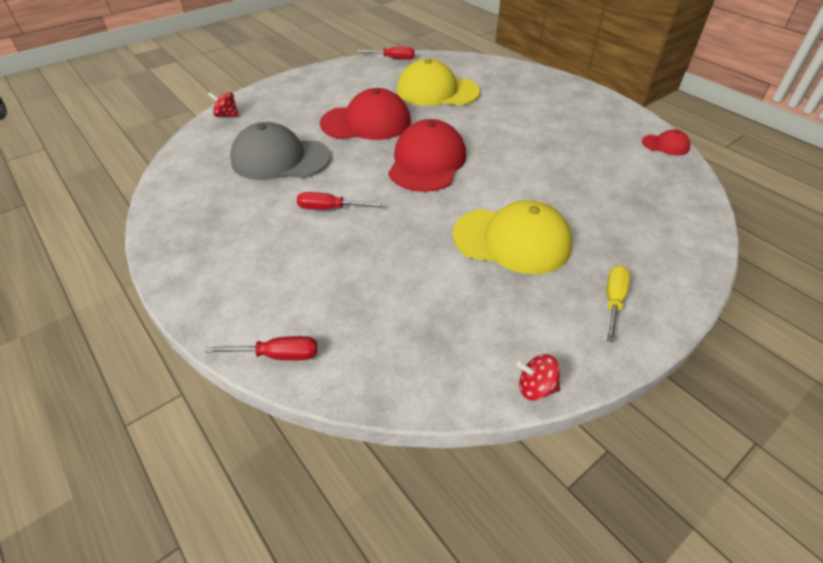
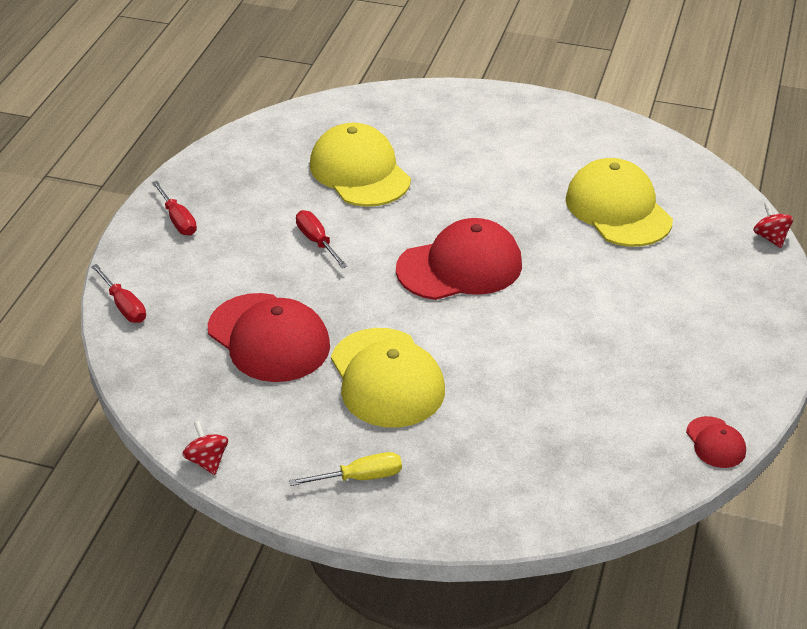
camera: 55 degrees right, 5 degrees down
(226, 115) = (393, 98): red spinning top -> red spinning top (770, 238)
(280, 159) = (359, 172): grey cap -> yellow cap
(366, 122) = (487, 191): red cap -> red cap (269, 338)
(393, 58) = (655, 141): red screwdriver -> red screwdriver (178, 220)

